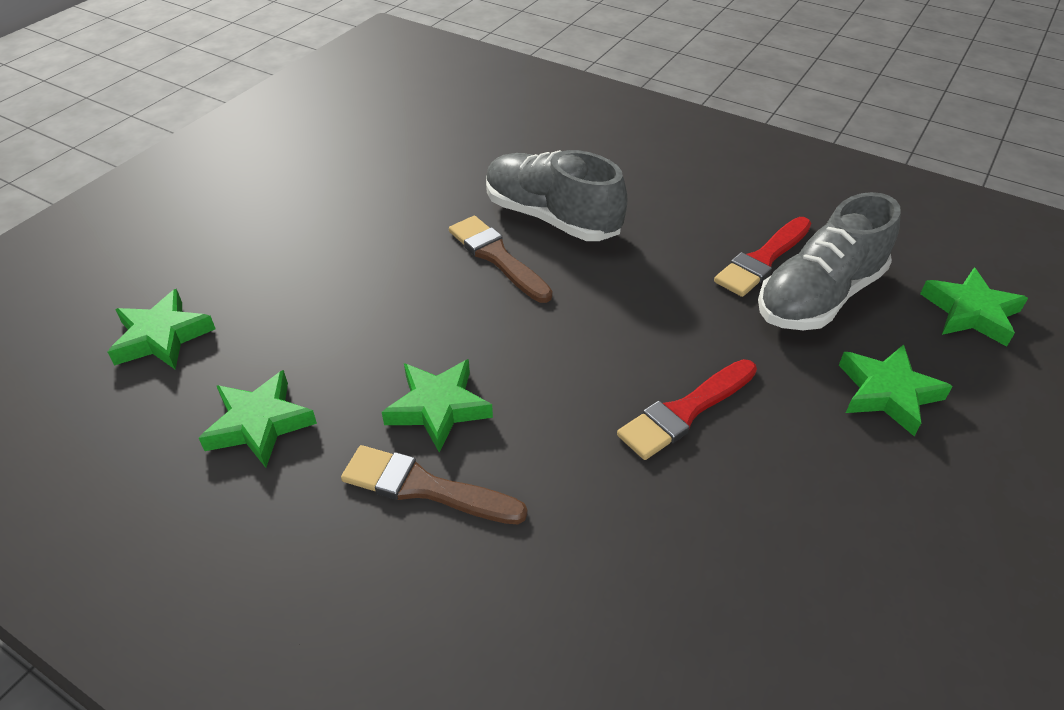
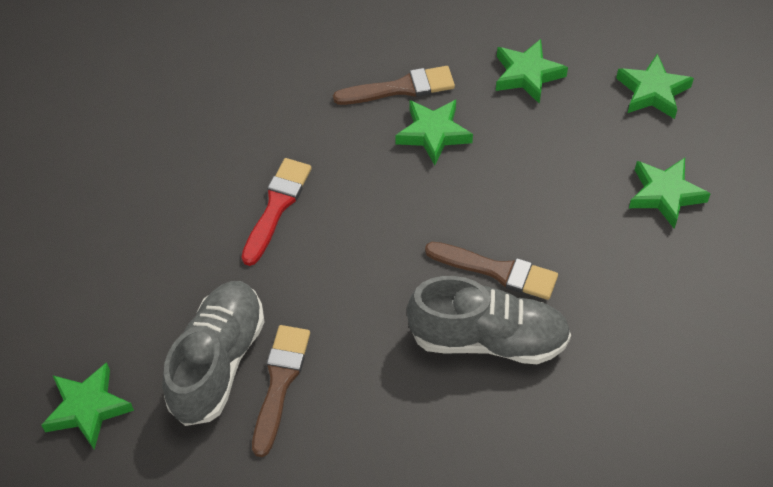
camera: 150 degrees right, 10 degrees up
(762, 260) = (280, 383): red brush -> brown brush
(887, 393) = (143, 289): green star -> green star (665, 194)

